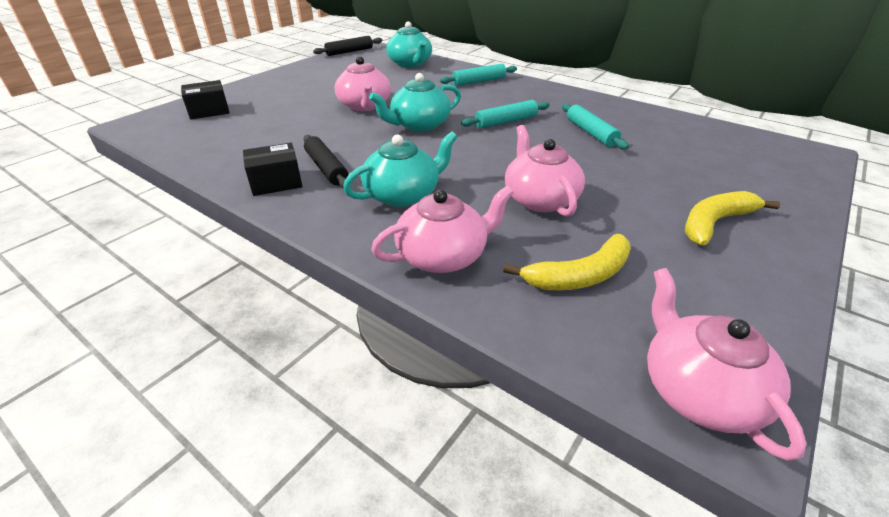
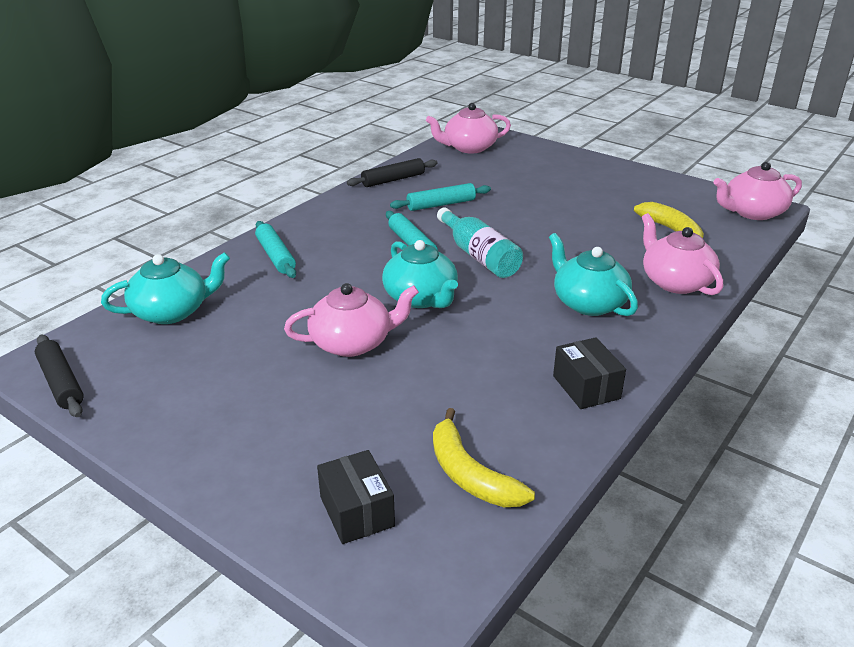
camera: 90 degrees left, 5 degrees down
(326, 168) = (545, 355): black rolling pin -> black rolling pin (393, 180)
(490, 147) = (479, 256): none -> turquoise bottle
(539, 199) = (575, 238): pink teapot -> pink teapot (469, 148)
(714, 223) = (589, 181): yellow banana -> yellow banana (470, 474)

